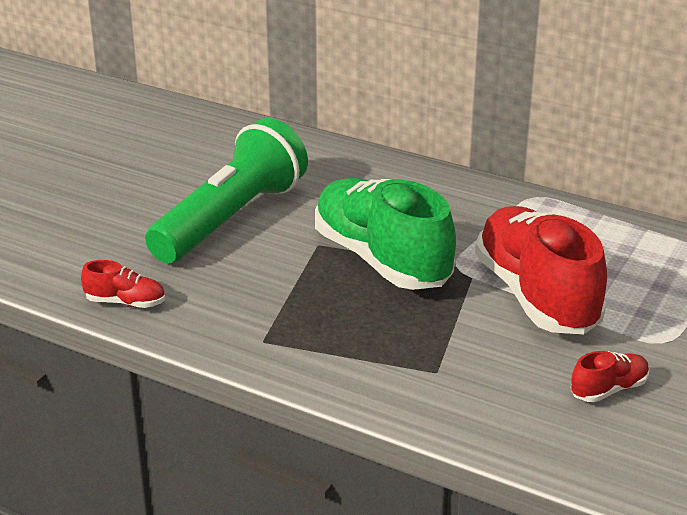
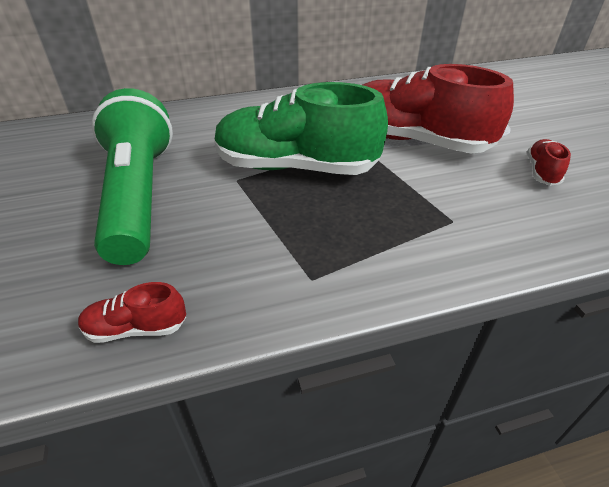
camera: 45 degrees left, 10 degrees up
(125, 302) = (136, 328): red shoe -> red shoe turned 150 degrees counterclockwise

